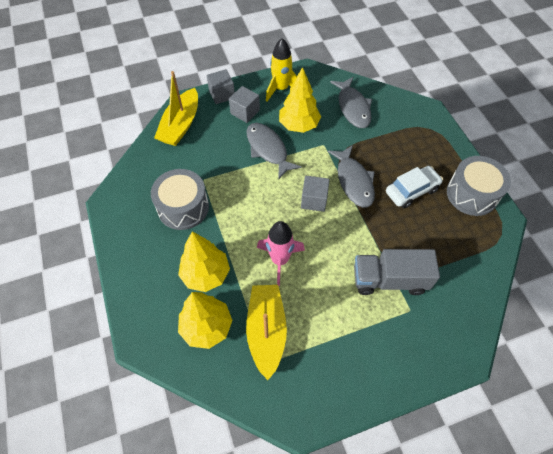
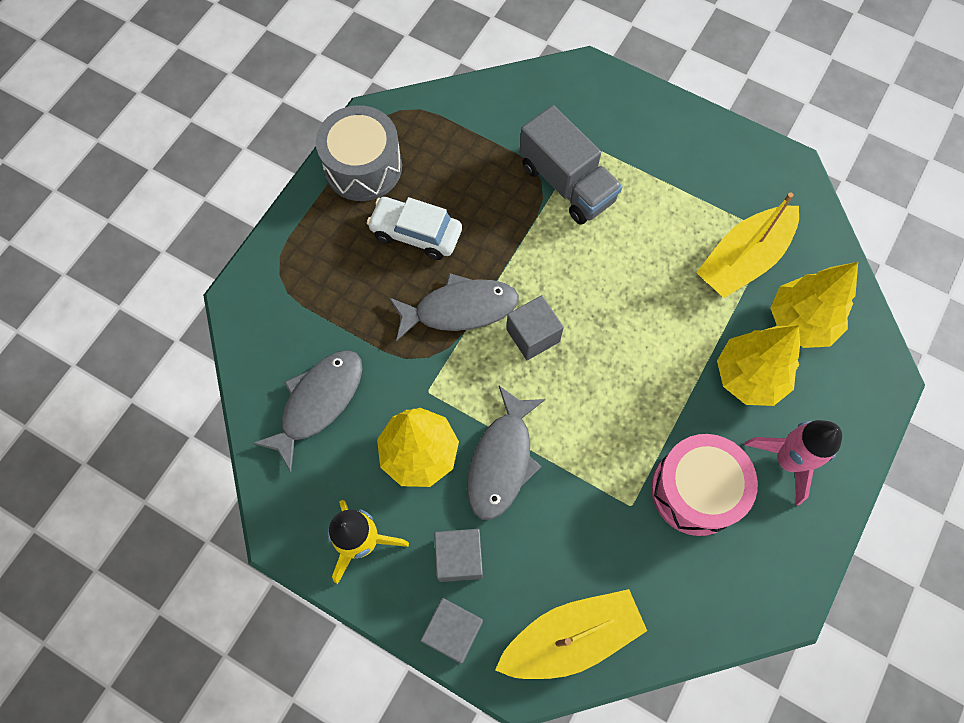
camera: 130 degrees left, 10 degrees up
(183, 207) = (696, 490): grey drum -> pink drum
(280, 260) = (652, 310): pink rocket -> pink rocket (787, 460)
(354, 181) = (459, 309): grey fish -> grey fish turned 45 degrees clockwise

